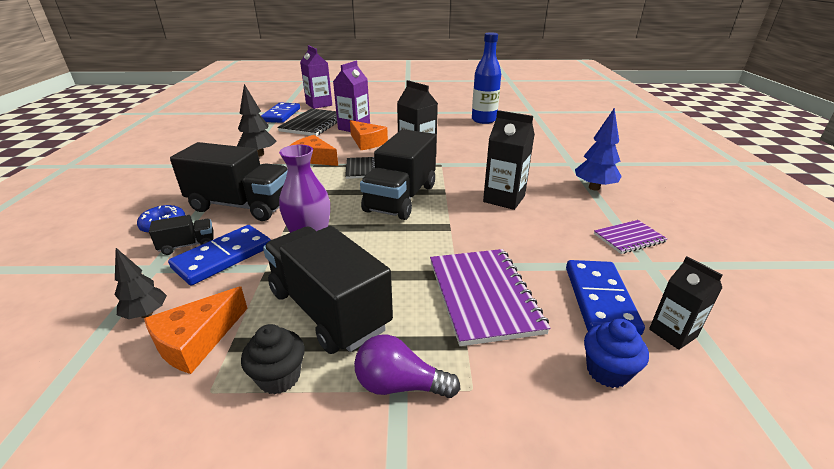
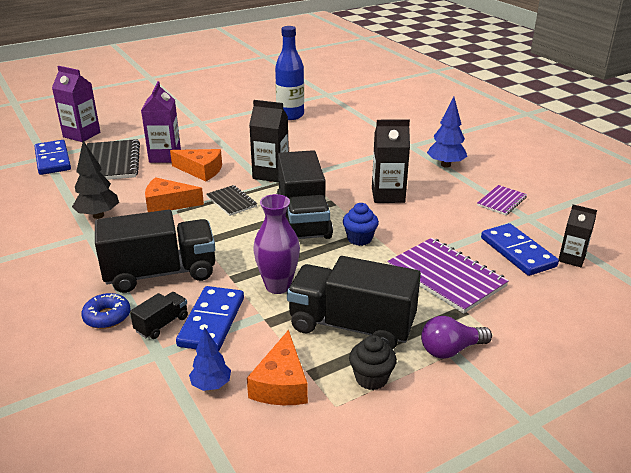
camera: 30 degrees left, 0 degrees up
(146, 314) = (211, 385): black tree -> blue tree
(607, 371) = (555, 294): blue cupcake -> blue cupcake (359, 239)

